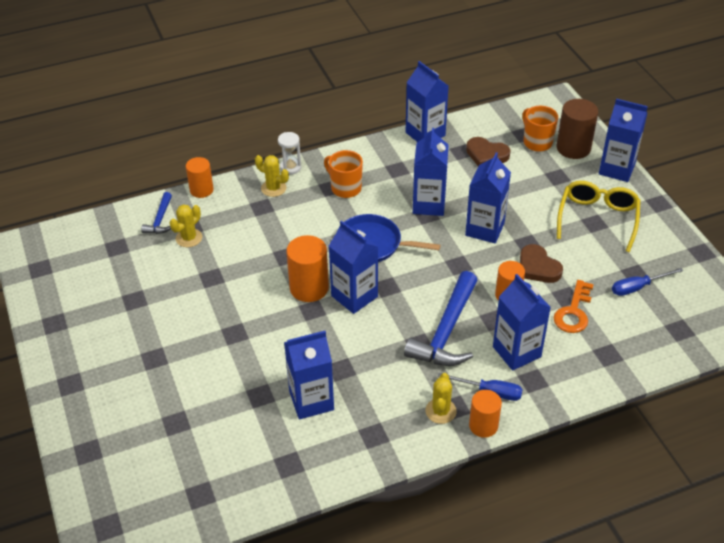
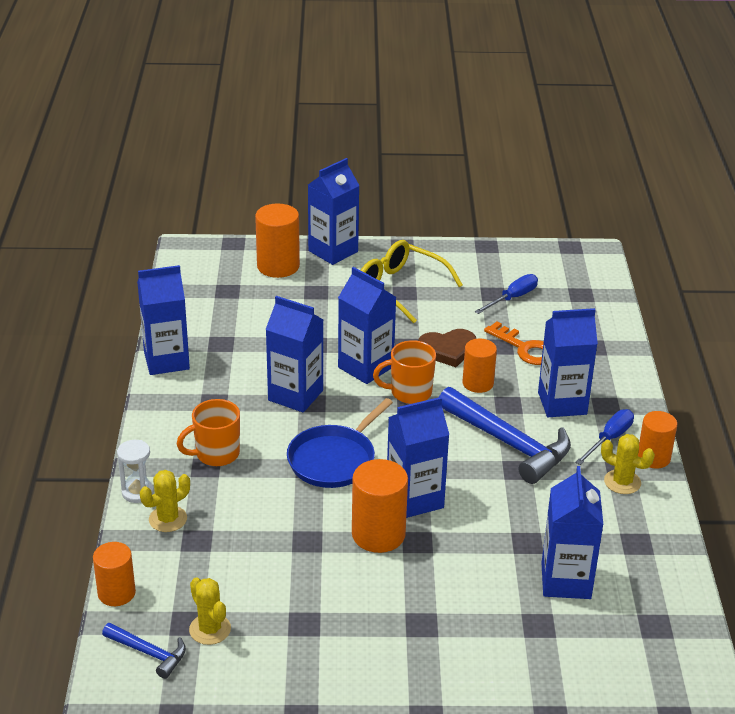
camera: 70 degrees left, 10 degrees down
(486, 154) = (241, 327): brown heart -> none
(537, 142) = (249, 286): orange mug -> orange mug (409, 392)
(573, 148) = (278, 266): brown cylinder -> orange cylinder
(638, 287) = (512, 298): blue screwdriver -> blue screwdriver turned 135 degrees counterclockwise

